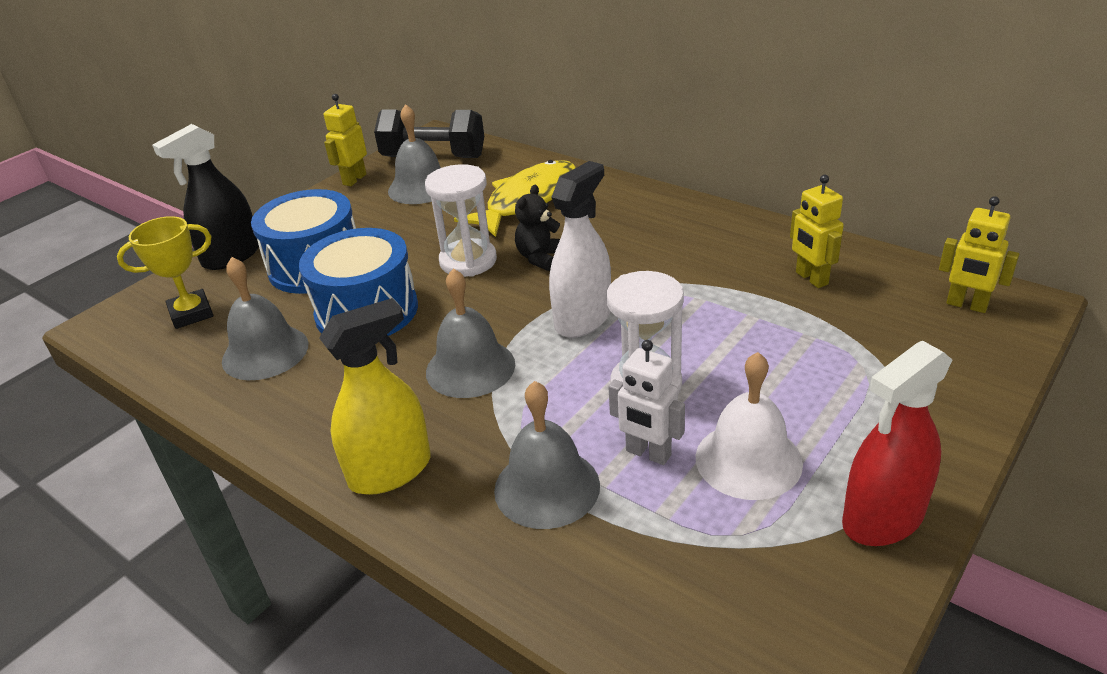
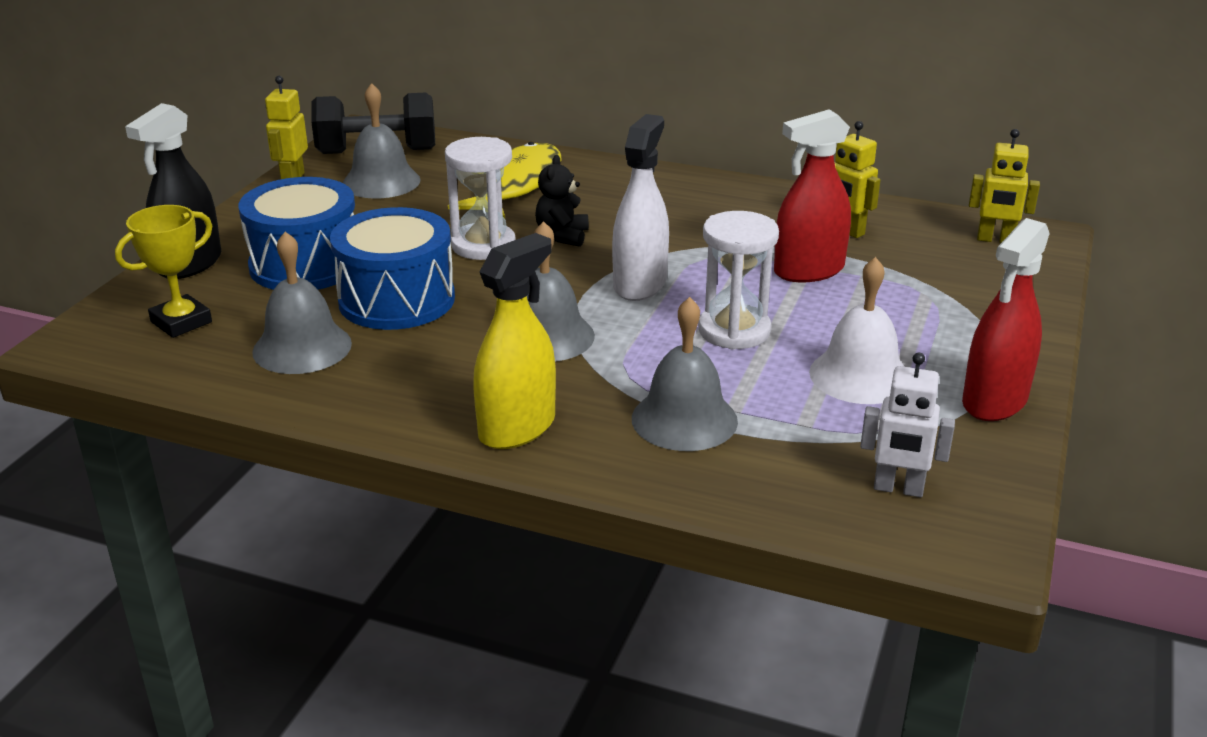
camera: 20 degrees left, 5 degrees down
(648, 453) = (766, 382): white robot -> white robot (898, 489)
(752, 322) = (808, 271): none -> red spray bottle

